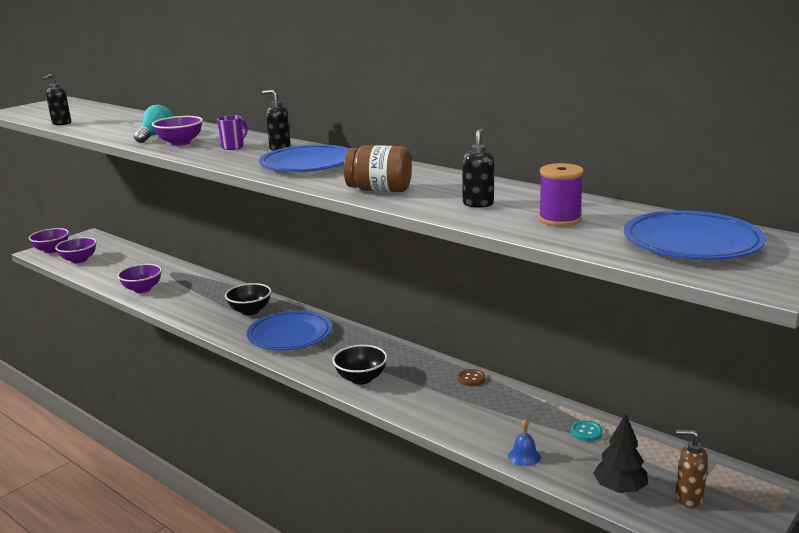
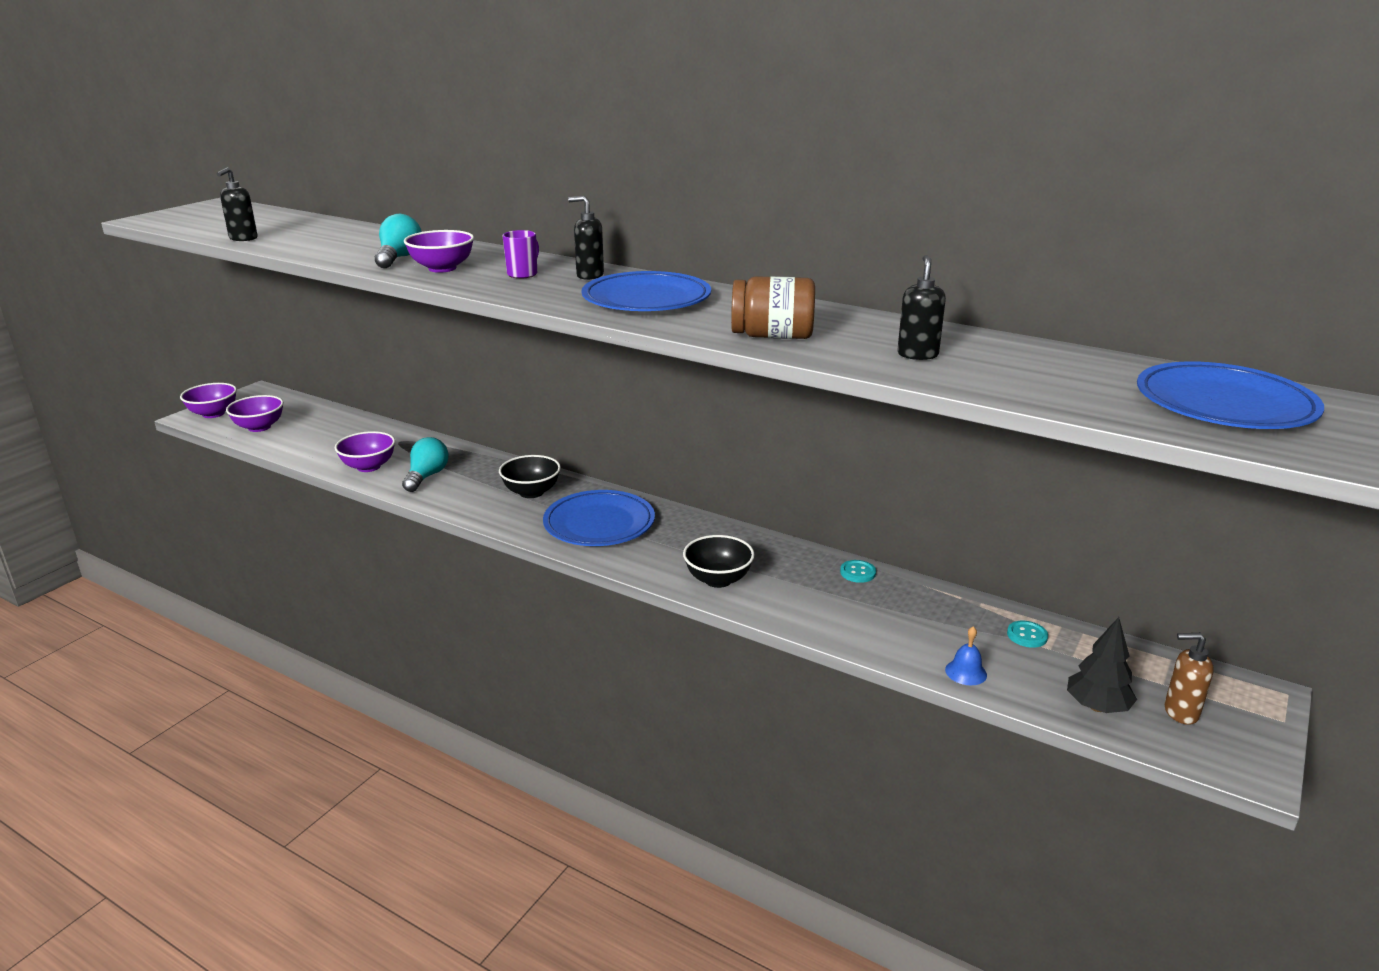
camera: 10 degrees left, 5 degrees up
(180, 297) = (427, 476): none -> turquoise light bulb
(471, 378) = (857, 572): brown button -> turquoise button
(559, 219) = (1038, 375): purple spool -> none

